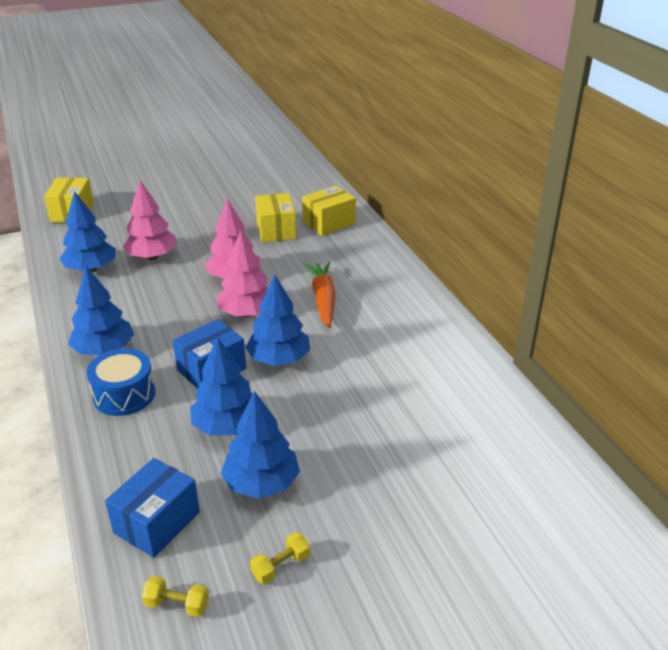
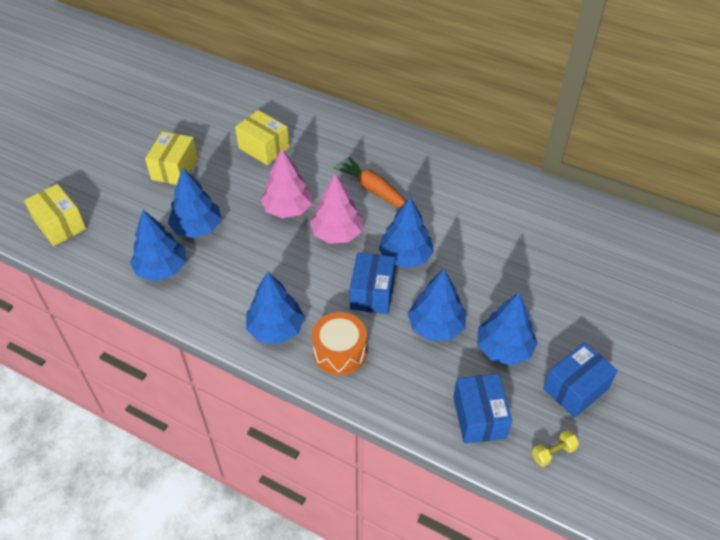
camera: 40 degrees left, 15 degrees up
(124, 395) = (339, 351): blue drum -> orange drum
(152, 256) = (197, 228): pink tree -> blue tree
(281, 566) = (575, 389): yellow dumbbell -> blue box
(329, 223) = (295, 120): yellow box -> yellow box (175, 169)

